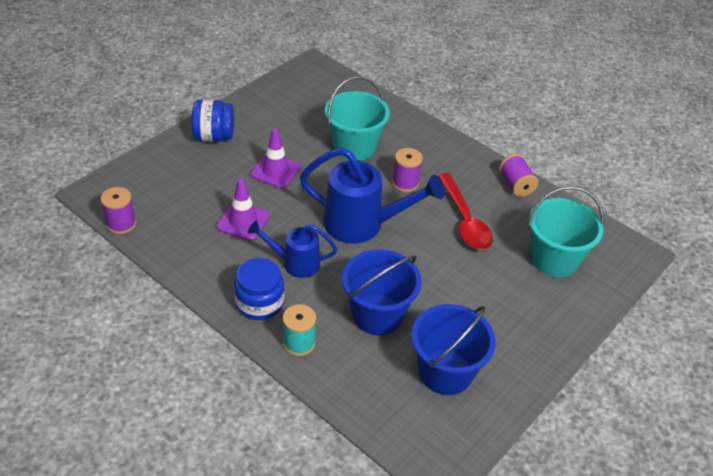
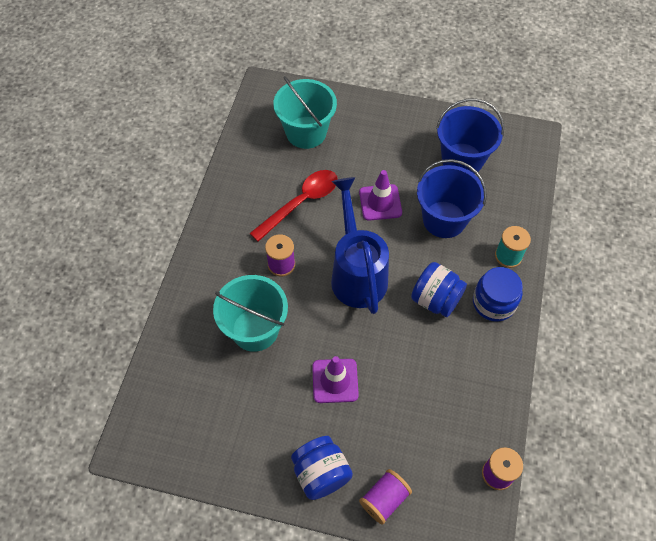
camera: 115 degrees left, 15 degrees up
(243, 221) = (419, 369): purple traffic cone -> purple traffic cone (380, 202)
(296, 263) = (435, 300): blue watering can -> blue jar
(516, 185) = (230, 183): purple spool -> purple spool (384, 499)

